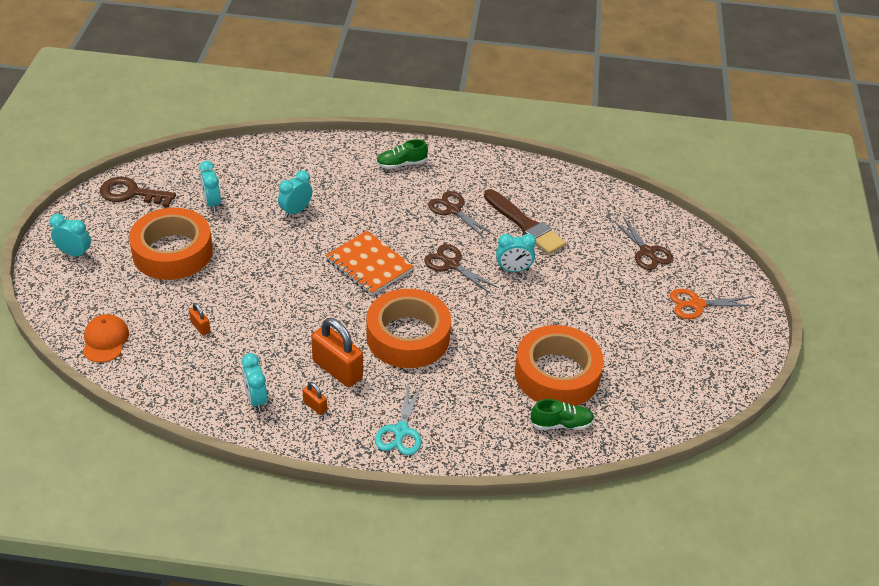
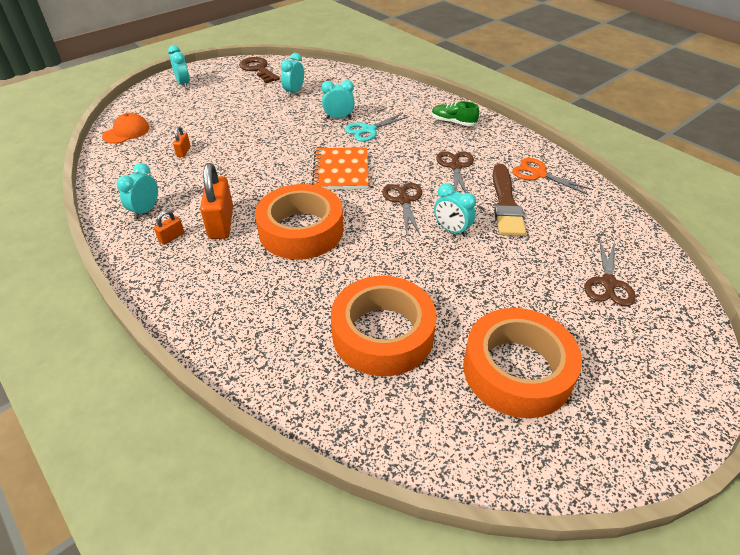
camera: 45 degrees right, 0 degrees up
(172, 252) = (233, 106): orange tape -> orange tape (517, 370)
(315, 406) = (171, 237): orange padlock -> orange padlock turned 45 degrees clockwise
(401, 431) = (198, 293): turquoise scissors -> turquoise scissors (368, 130)
(561, 424) = (329, 380): green shoe -> none
(696, 304) = (615, 362): orange scissors -> orange scissors (538, 174)

